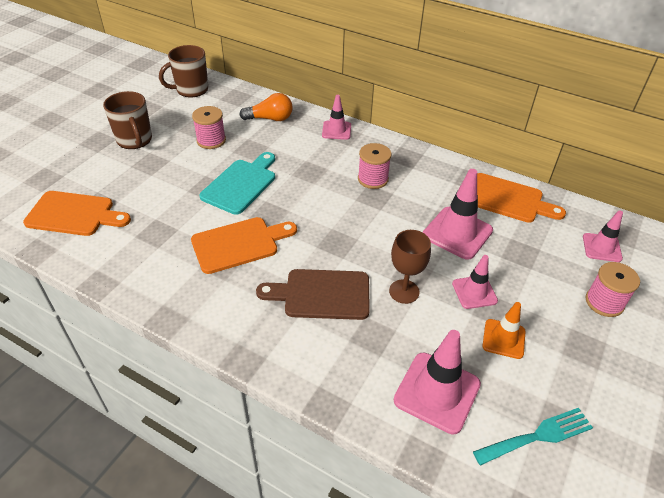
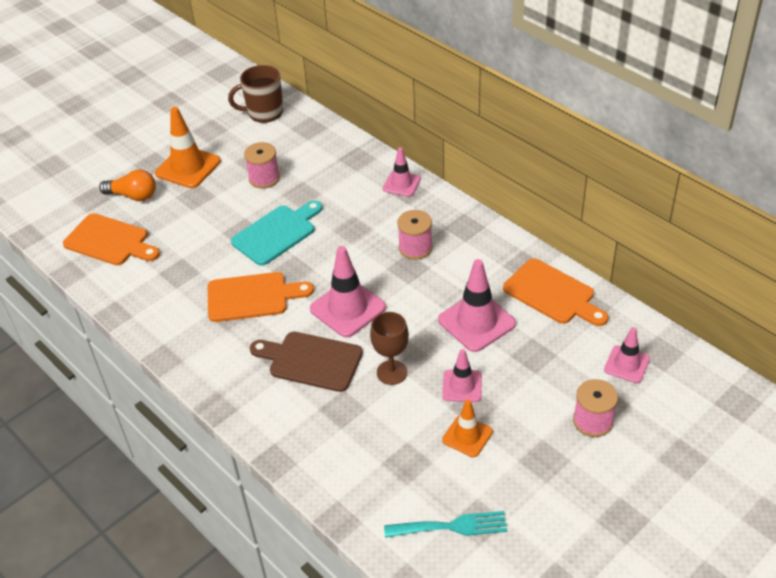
camera: 20 degrees right, 0 degrees up
(135, 140) = (188, 167): brown mug -> orange traffic cone
(270, 119) = (335, 160): orange light bulb -> orange light bulb (133, 196)
(437, 392) = (378, 470): pink traffic cone -> pink traffic cone (348, 308)

